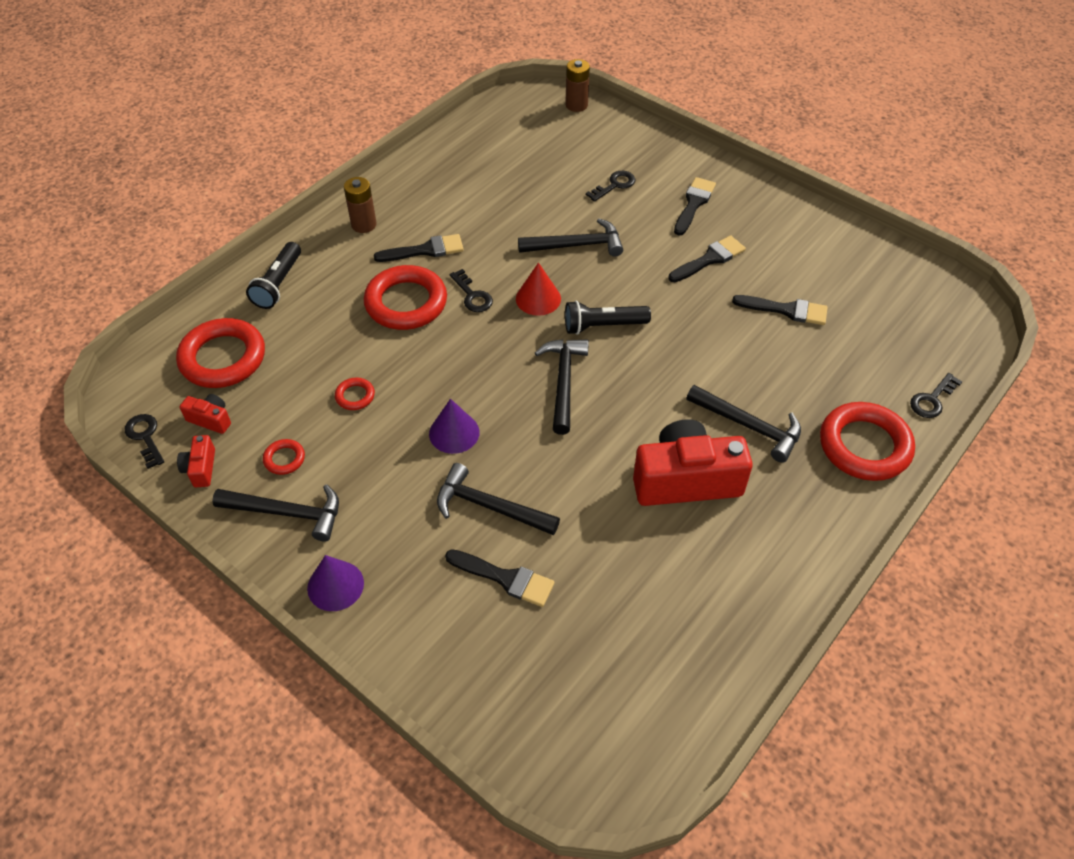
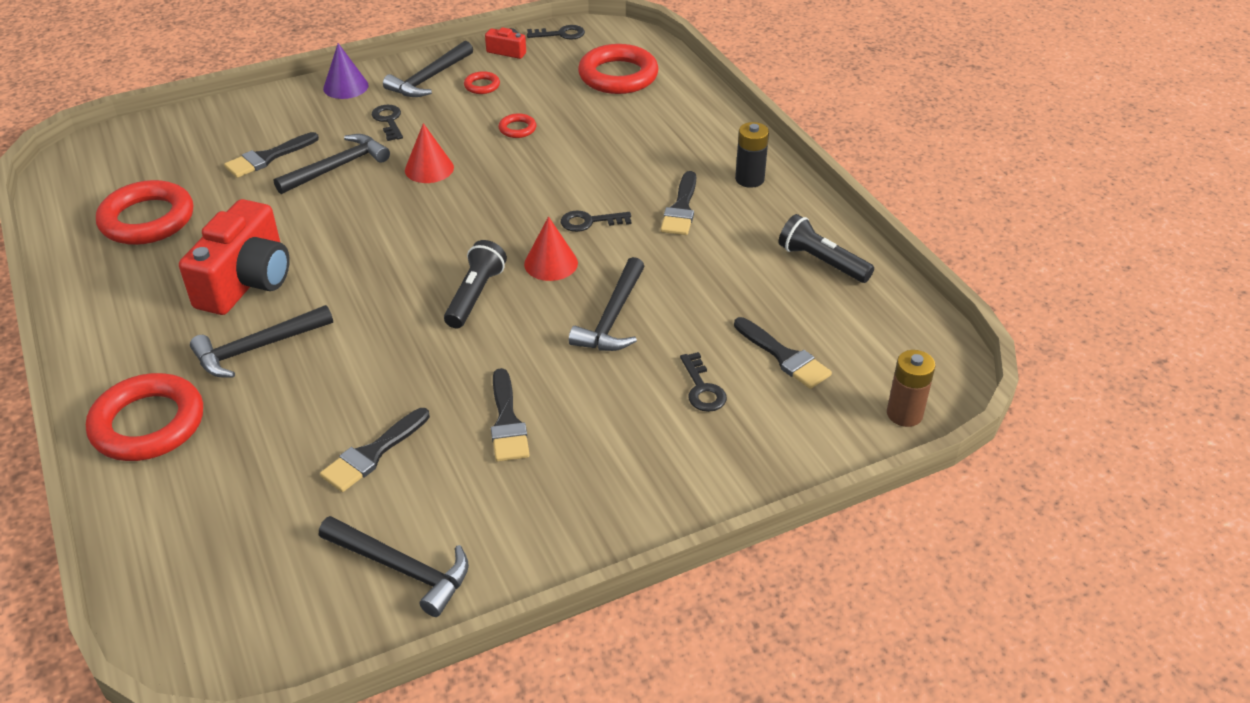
camera: 115 degrees right, 10 degrees down
(210, 419) = (553, 61): red camera -> none
(278, 284) = (693, 116): black flashlight -> black flashlight (821, 262)
(363, 224) = (749, 179): brown battery -> black battery
(406, 303) = (611, 179): red ring -> red ring (147, 219)
(454, 433) = (429, 168): purple cone -> red cone
(564, 382) = (427, 246): black hammer -> black hammer (402, 569)
(693, 204) = (618, 451): black brush -> black brush (784, 356)
(932, 399) = (136, 518): black key -> black key (388, 121)

